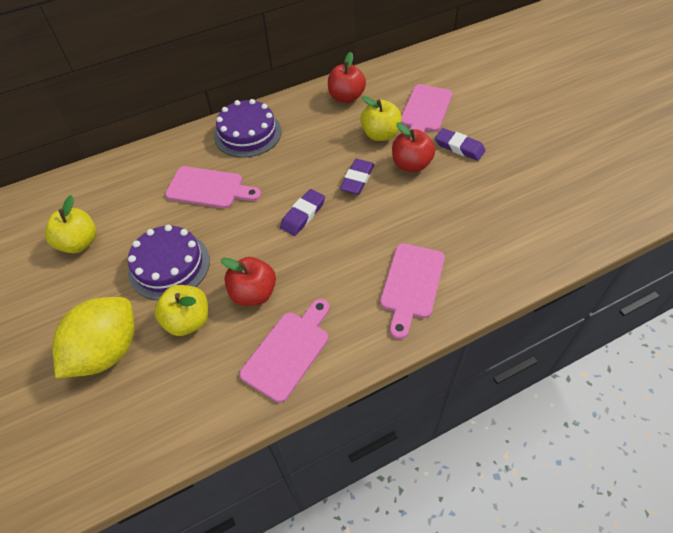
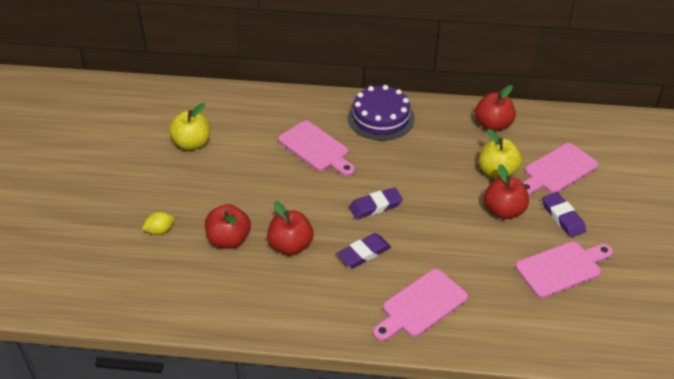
camera: 30 degrees right, 10 degrees down
(107, 351) = (160, 231): yellow lemon -> yellow lemon, size x0.41
(169, 265) = (243, 193): purple cake -> none
(188, 321) = (229, 240): yellow apple -> red apple
(288, 351) = (285, 301): pink cutting board -> pink cutting board (562, 268)
(357, 179) = (444, 200): purple eraser -> purple eraser (364, 253)

